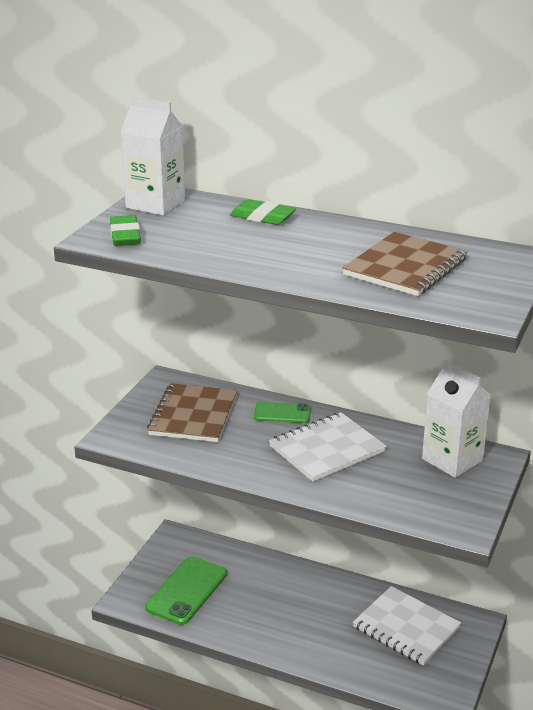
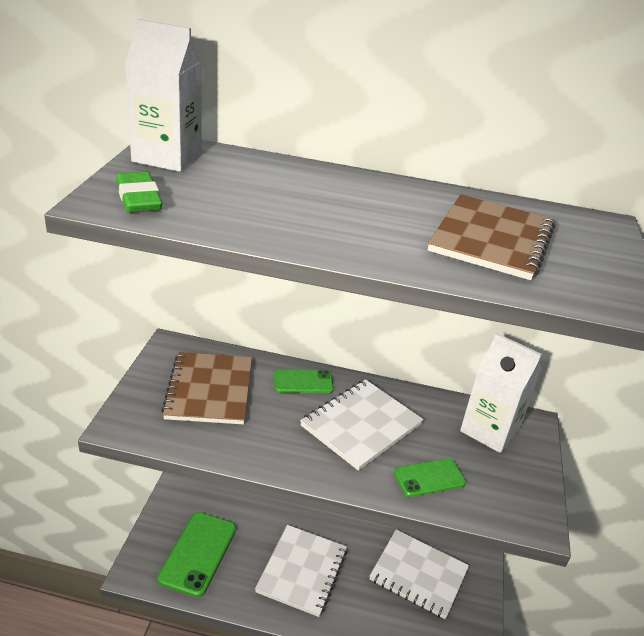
camera: 15 degrees left, 5 degrees up
(262, 217) = (299, 174): green eraser -> none
(286, 613) = (302, 571): none -> white notebook
(377, 491) = (429, 478): none -> green phone

